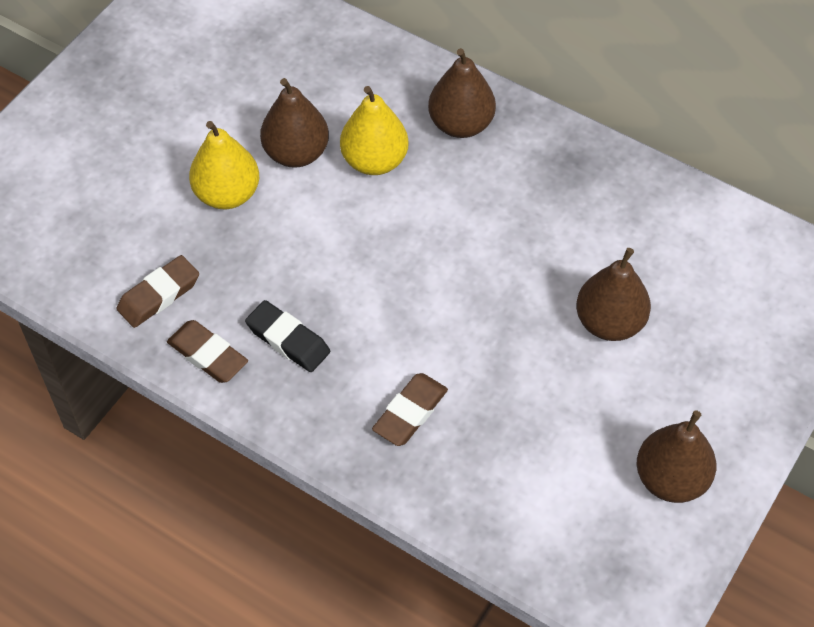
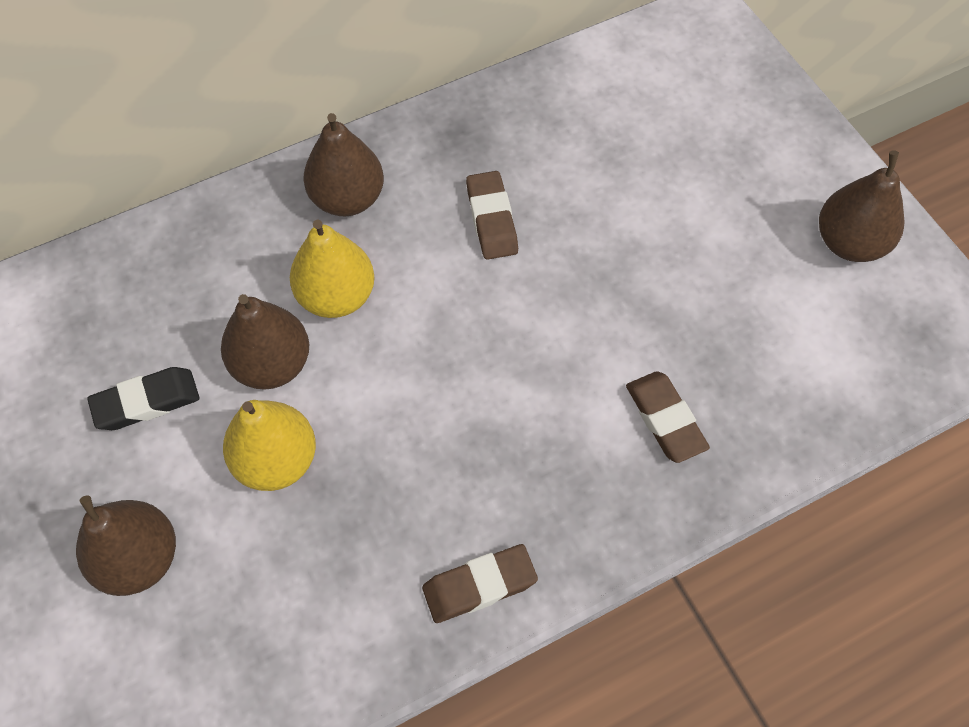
camera: 60 degrees left, 5 degrees up
(159, 295) = (365, 601): brown eraser -> brown eraser (491, 219)
(288, 340) = (509, 492): black eraser -> black eraser (146, 402)
(609, 322) = (658, 201): brown pear -> brown pear (139, 559)

